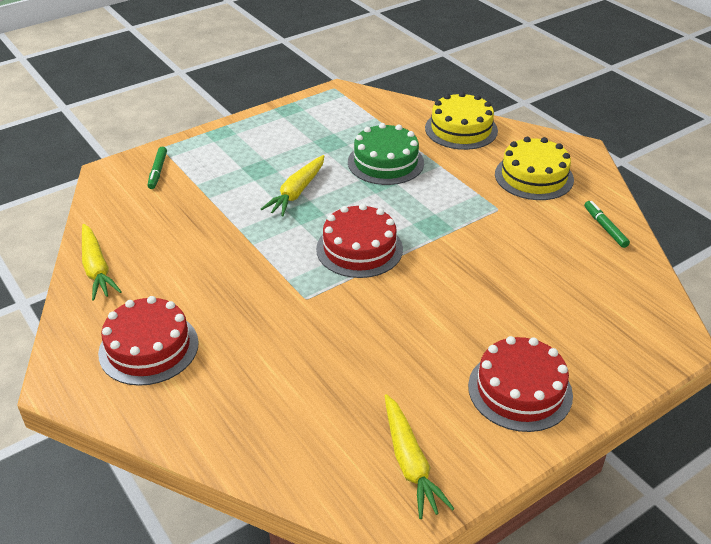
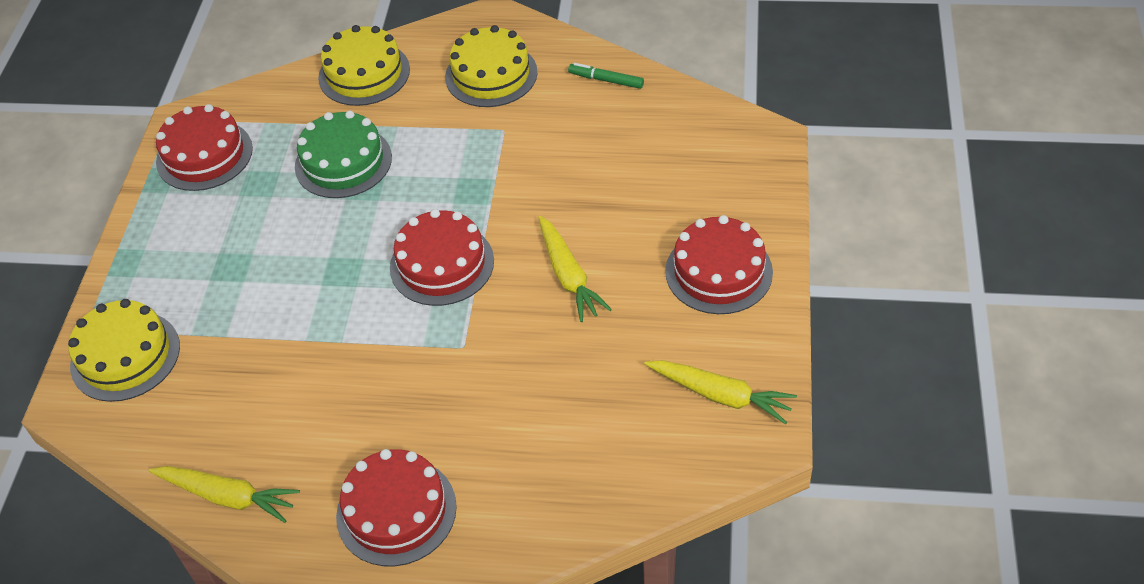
camera: 45 degrees left, 10 degrees up
(157, 171) = (125, 356): green marker -> yellow cake
(297, 192) = (304, 259): yellow carrot -> yellow carrot (568, 276)
(325, 113) = (204, 155): none -> red cake

